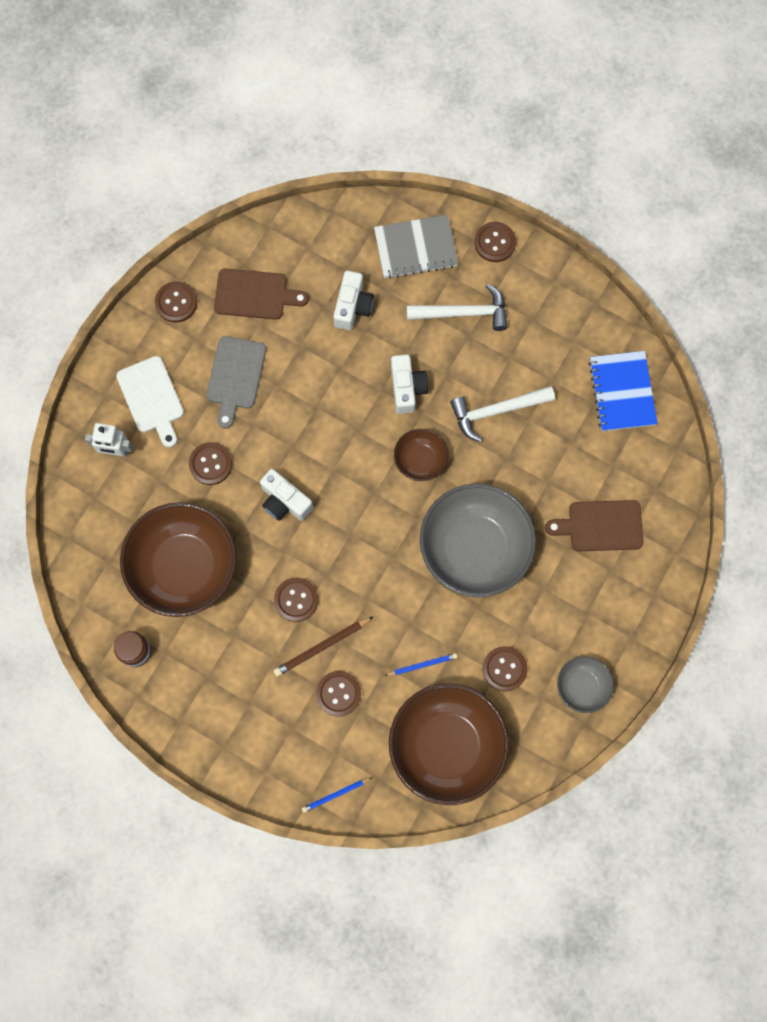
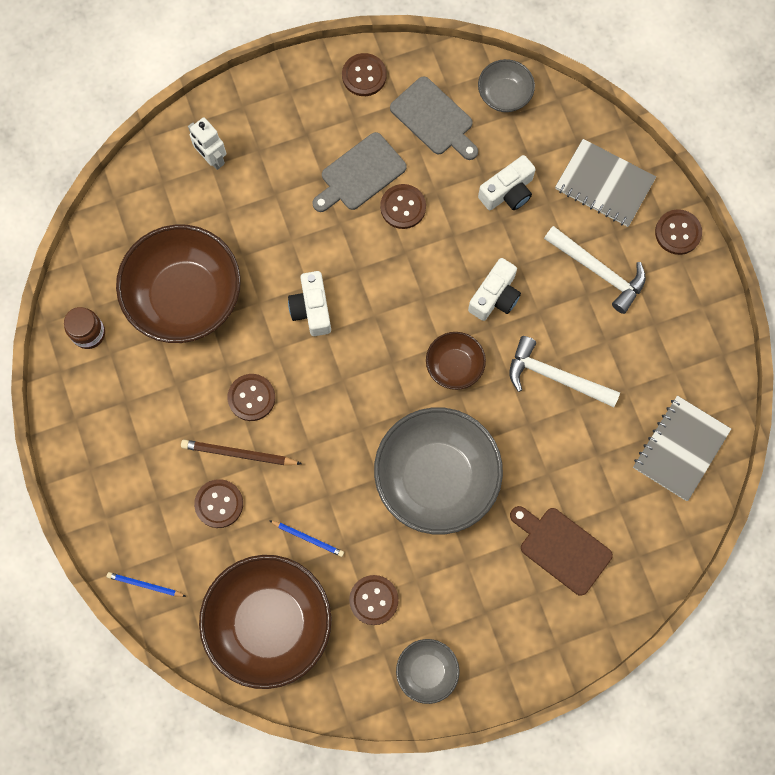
camera: 40 degrees right, 0 degrees up
(151, 398) = (277, 138): white cutting board -> none
(210, 464) = (278, 230): brown button -> brown button (403, 207)
(254, 295) = (434, 119): brown cutting board -> grey cutting board
(290, 238) = (504, 94): none -> grey bowl
(622, 392) = (680, 448): blue notebook -> grey notebook

